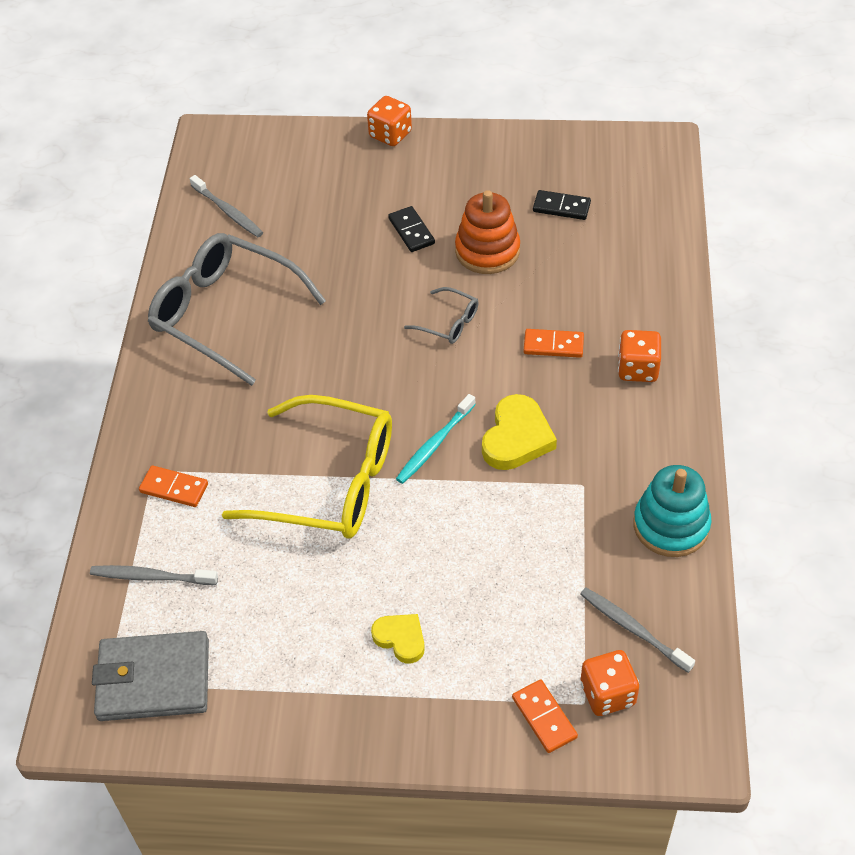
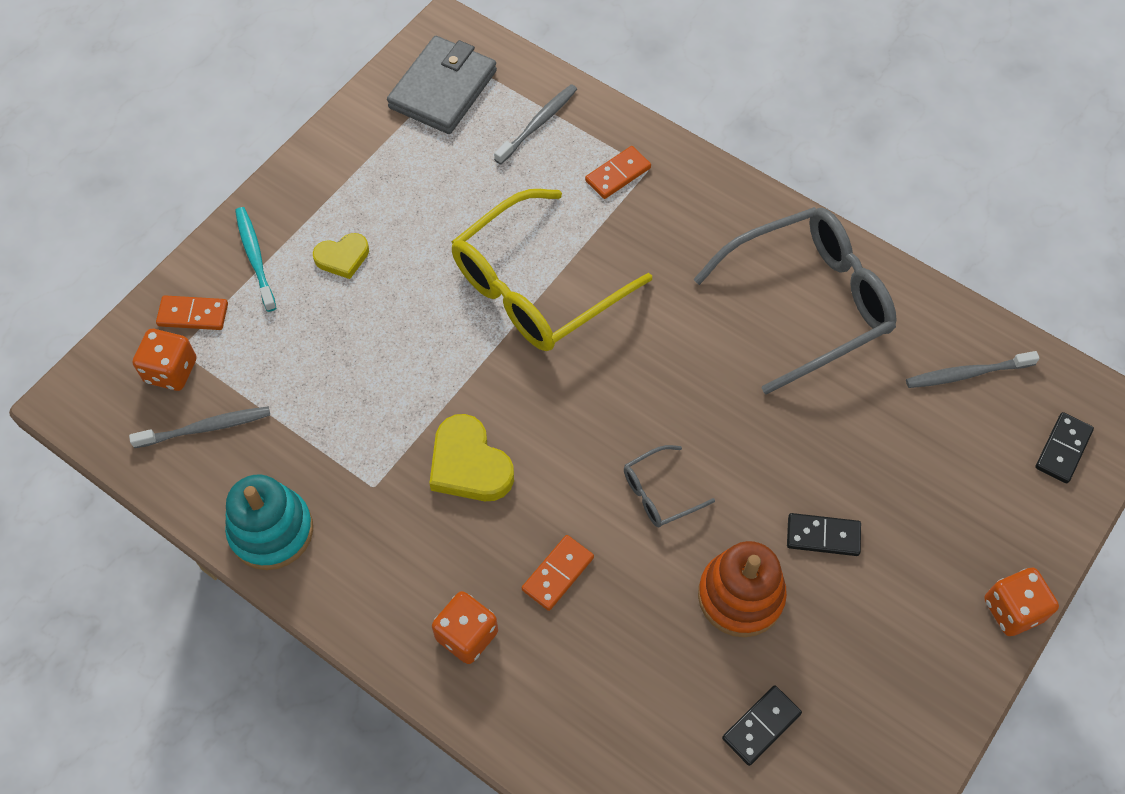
camera: 120 degrees right, 10 degrees up
(255, 150) = (1062, 449): none -> black domino
(434, 445) = (514, 390): turquoise toothbrush -> turquoise toothbrush (255, 257)

